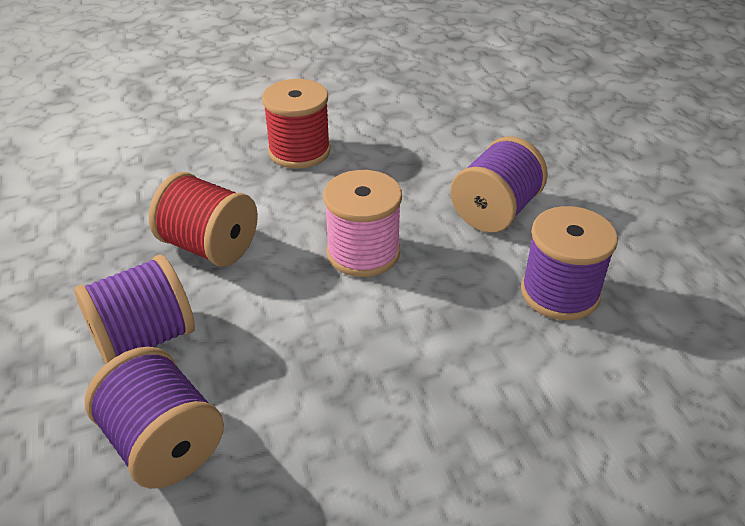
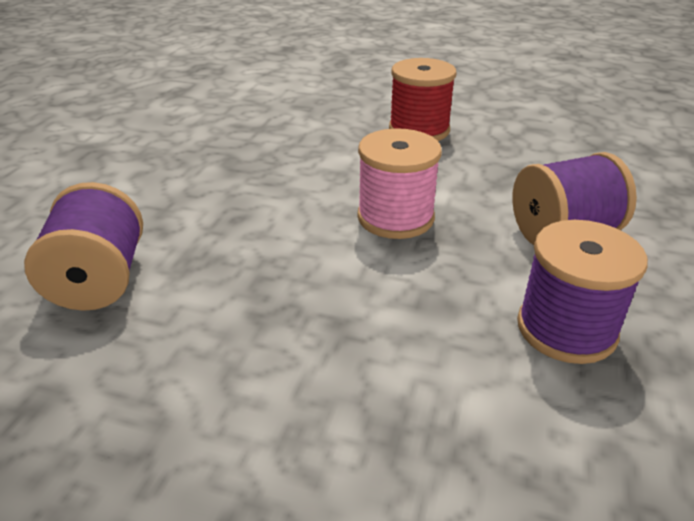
camera: 35 degrees right, 5 degrees down
(144, 339) = (166, 208): purple spool -> none
(209, 247) = (277, 168): red spool -> none

